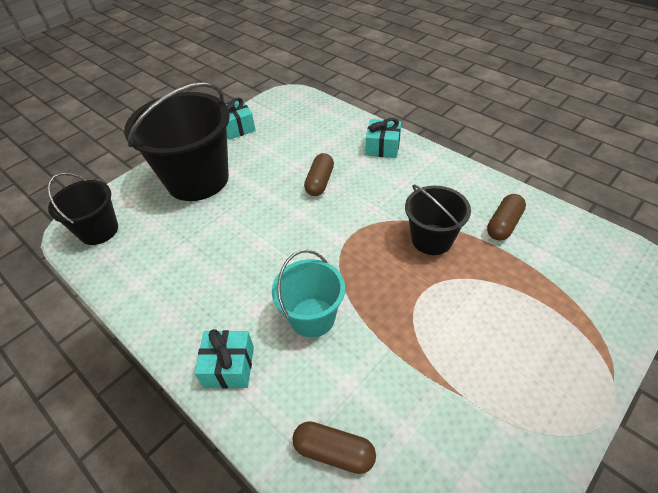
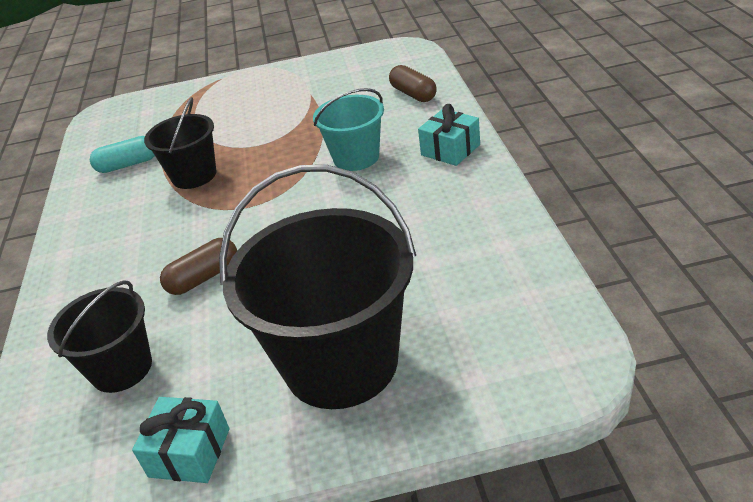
camera: 140 degrees left, 10 degrees down
(99, 230) = (532, 339): black bucket -> black bucket (121, 368)
(382, 147) = (79, 291): turquoise gift -> none
(503, 224) = (128, 165): brown capsule -> turquoise capsule

